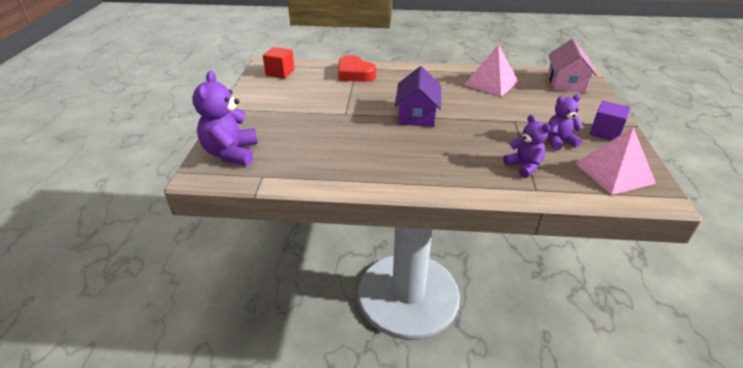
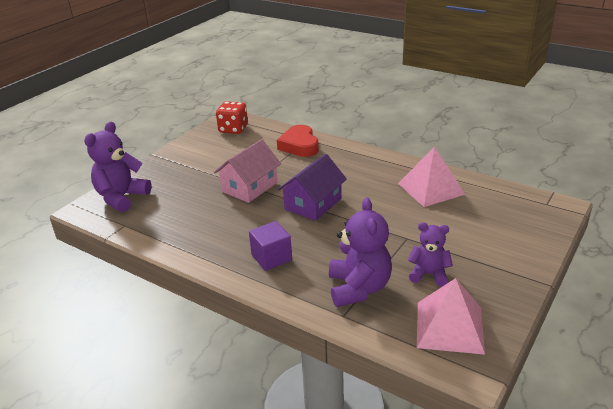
camera: 30 degrees right, 5 degrees down
(280, 72) = (233, 129): red cube -> red dice
(524, 166) = (358, 288): purple teddy bear -> purple teddy bear, size x1.61
(566, 82) = (523, 209): pink house -> pink house (249, 187)
(605, 132) = (497, 280): purple cube -> purple cube (271, 257)

